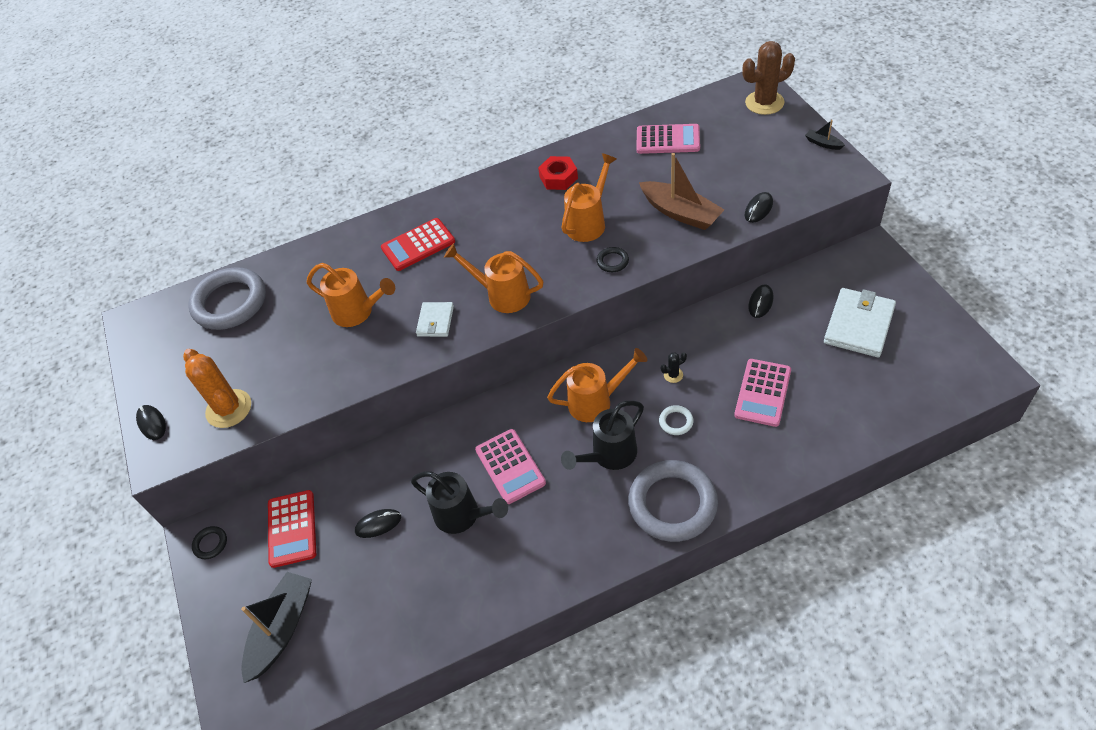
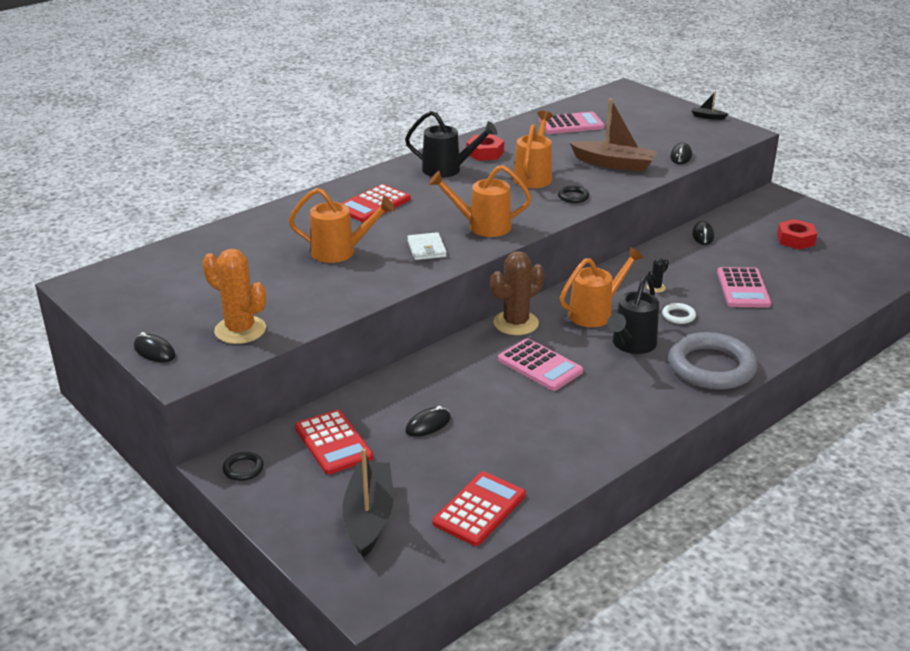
camera: 25 degrees left, 20 degrees down
(230, 302) = (190, 260): grey ring -> none
(374, 645) = (479, 509): none -> red calculator
(462, 516) = (514, 405): black watering can -> black watering can (448, 170)
(764, 103) = (641, 98): brown cactus -> brown cactus (516, 323)
(859, 325) = (795, 240): white wallet -> red nut

